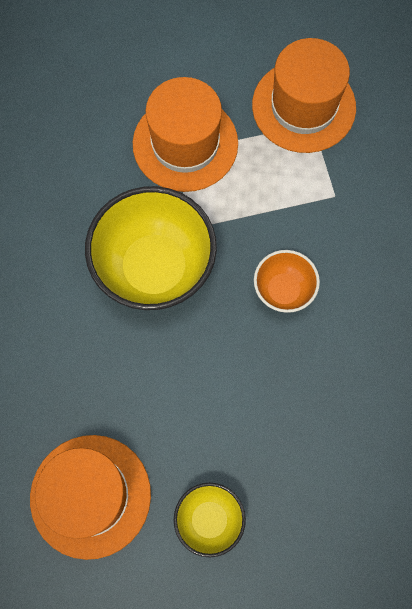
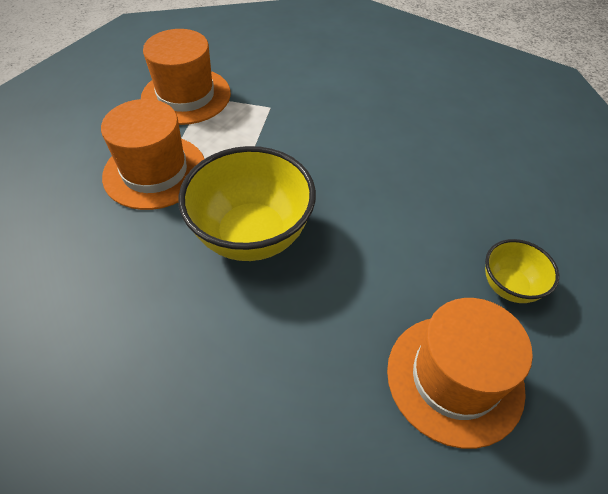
camera: 65 degrees left, 20 degrees down
(283, 290) = (327, 162): orange bowl -> none

